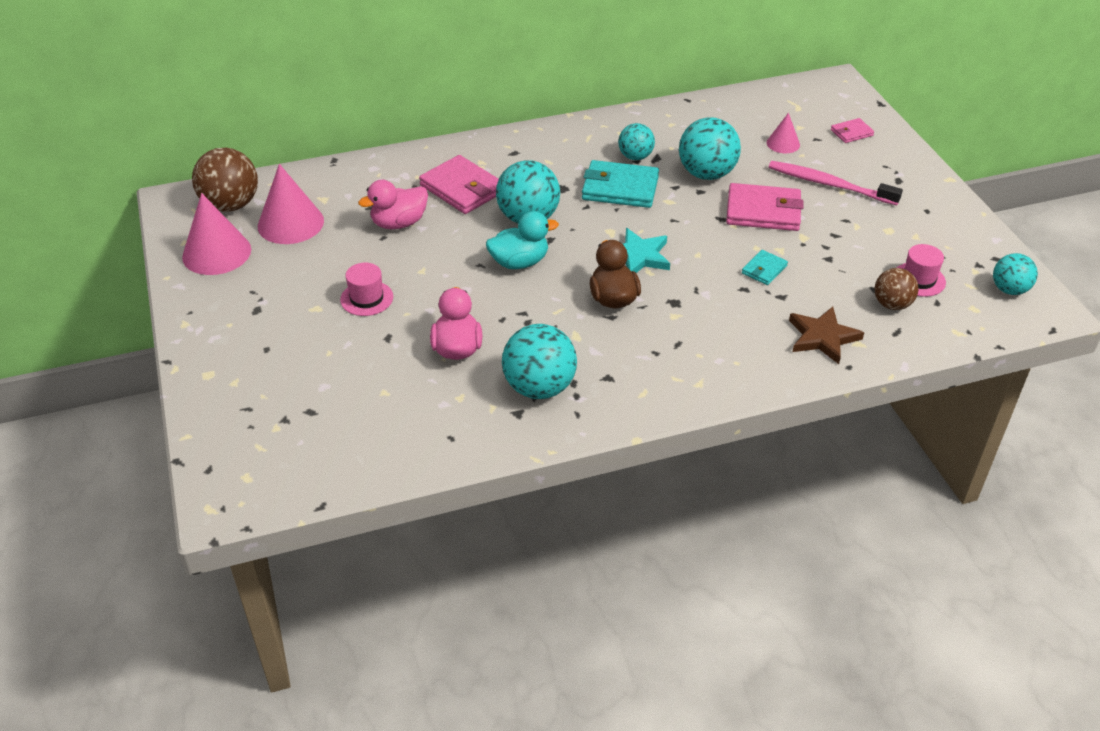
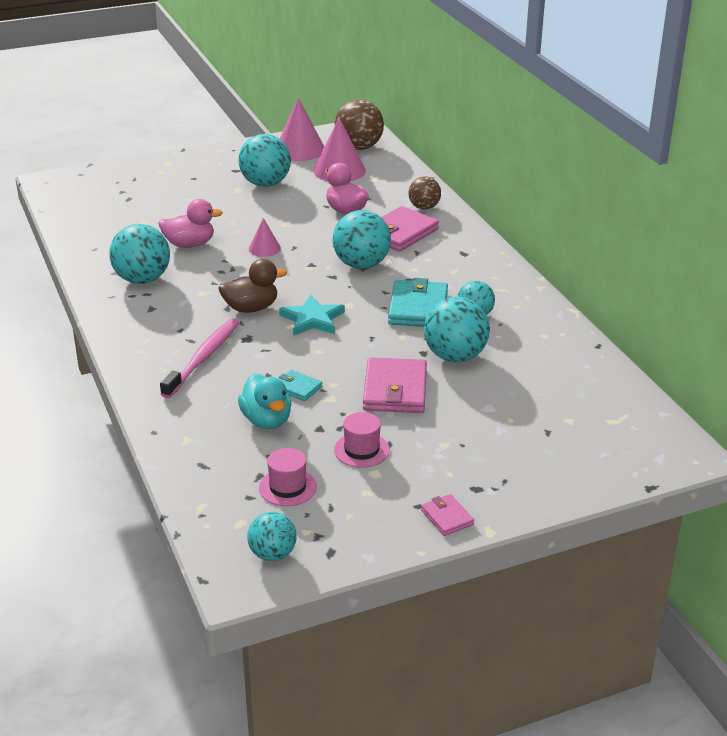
camera: 85 degrees right, 10 degrees down
(307, 284) = (265, 184): none -> turquoise ball
(366, 298) = (249, 206): pink hat -> pink hat (361, 450)
(519, 262) = (298, 264): turquoise duck -> turquoise duck (267, 420)
(783, 143) = (529, 407): pink cone -> pink cone (264, 248)
(822, 337) = (196, 418): brown star -> none
(829, 184) = (455, 436): pink toothbrush -> pink toothbrush (203, 358)
(851, 133) = (570, 459): pink wallet -> pink wallet (447, 517)
(892, 304) = (245, 465): brown ball -> brown ball (424, 207)

